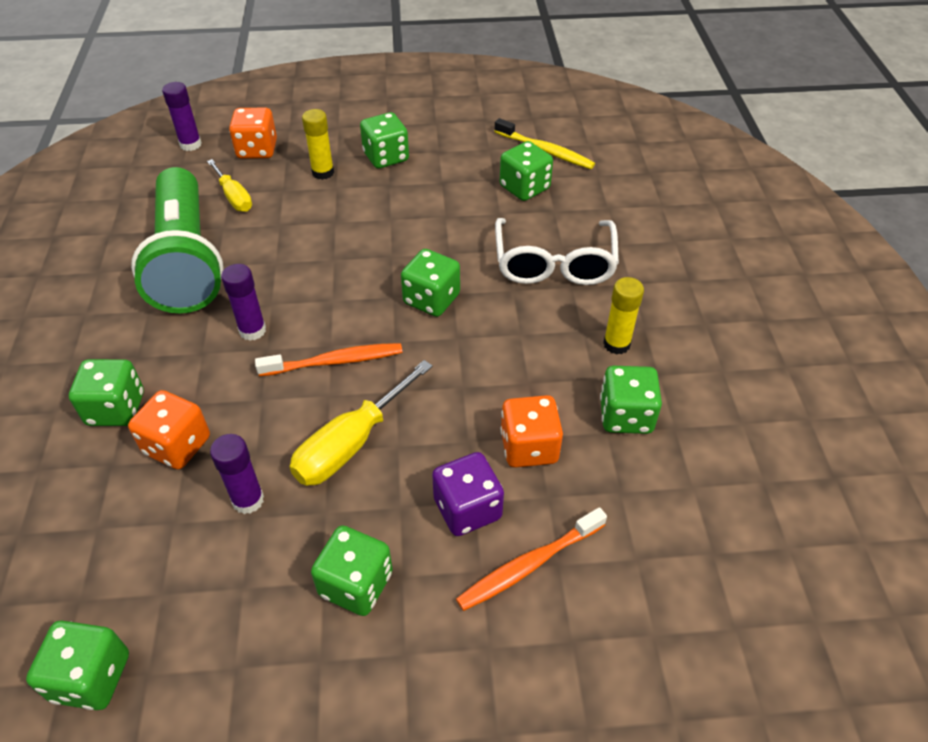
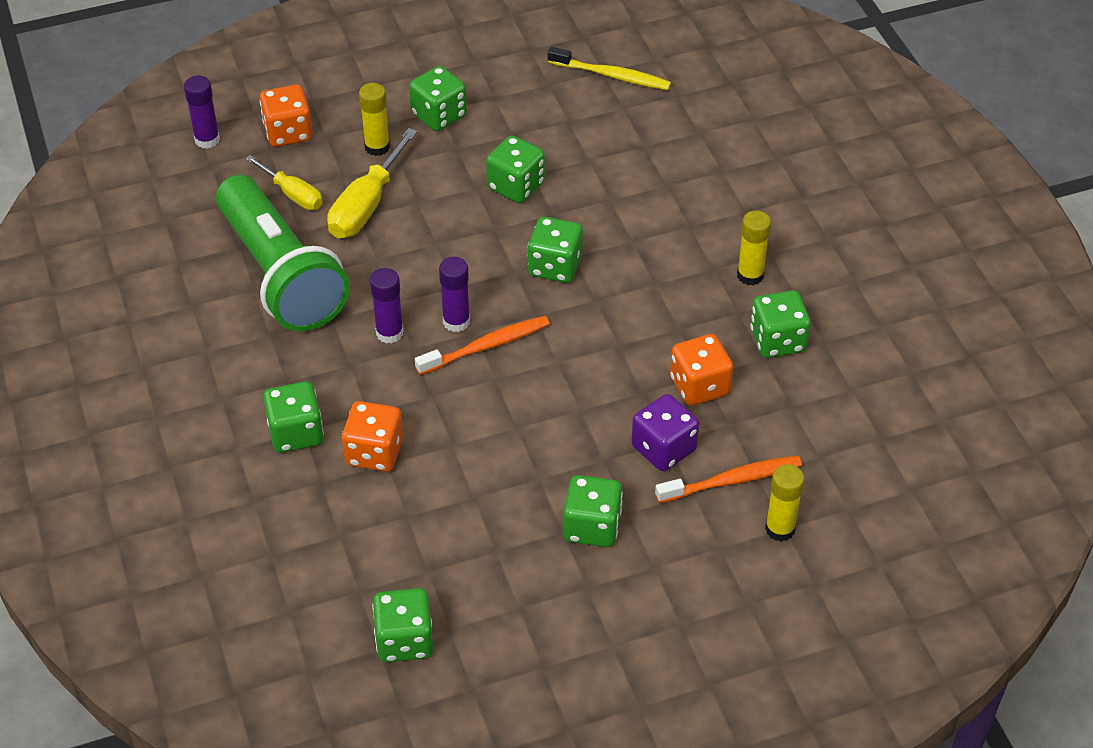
camera: 15 degrees left, 0 degrees up
(248, 500) = (465, 483): purple glue stick -> purple glue stick (456, 322)
(351, 444) = (536, 417): yellow screwdriver -> yellow screwdriver (366, 205)
(524, 188) = (604, 125): green dice -> green dice (516, 186)
(529, 565) = (732, 480): orange toothbrush -> orange toothbrush turned 150 degrees counterclockwise
(554, 264) = (664, 206): white glasses -> none
(565, 641) = (780, 529): none -> yellow glue stick

